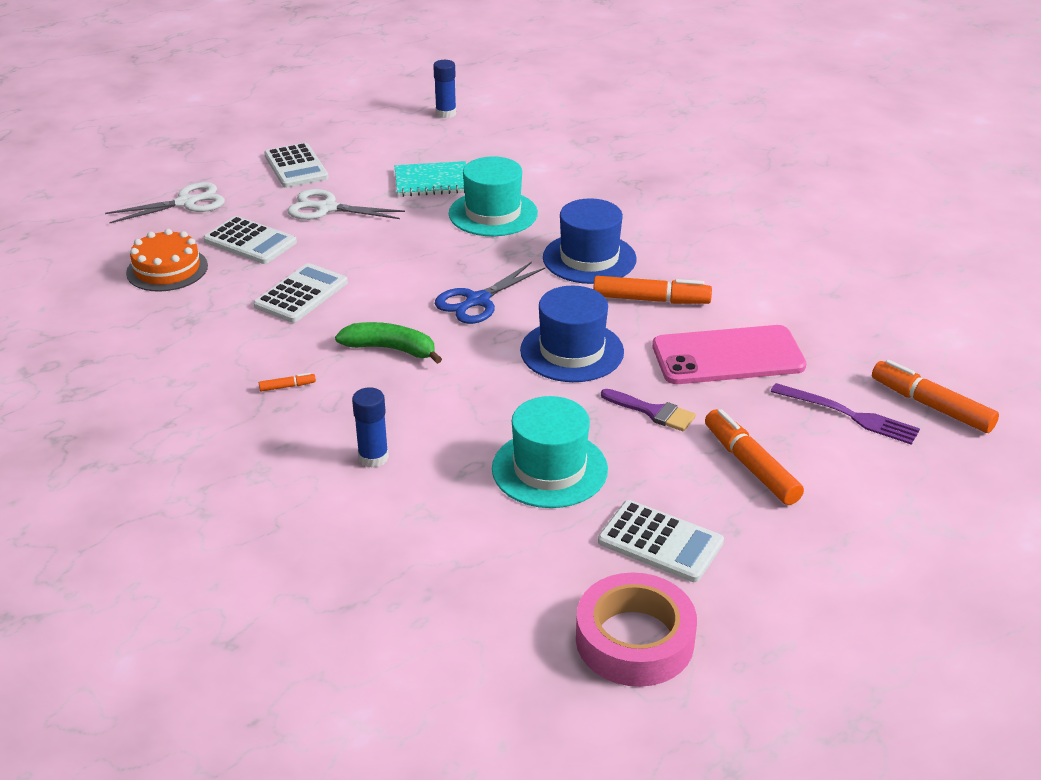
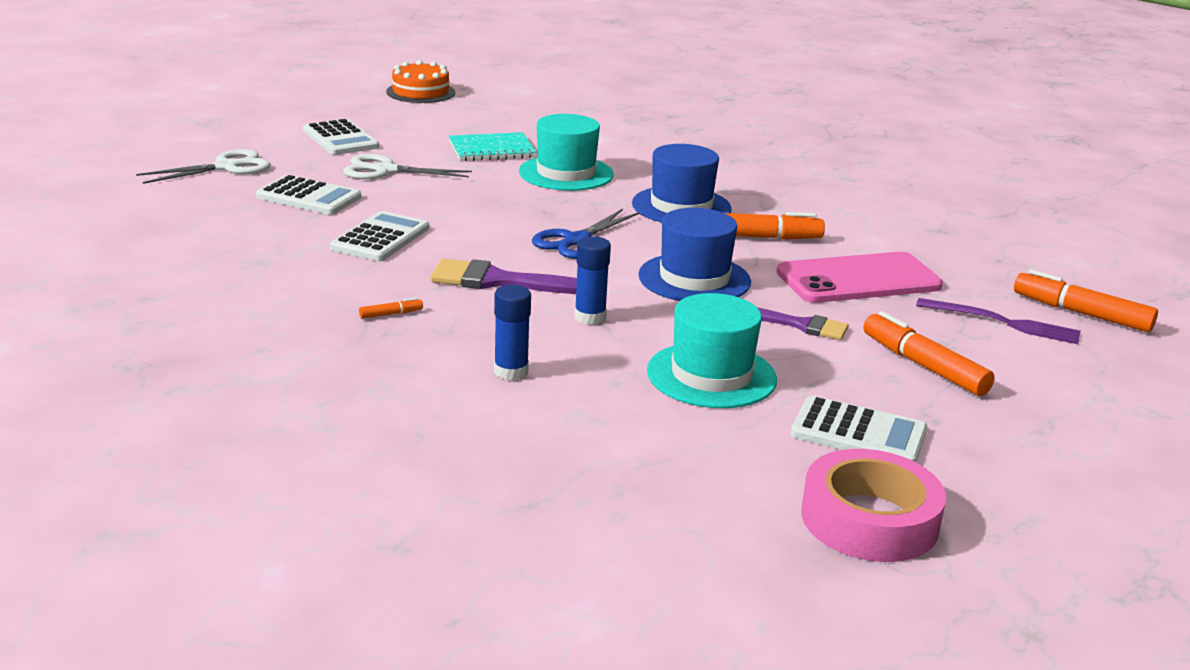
camera: 10 degrees left, 10 degrees down
(167, 269) = (220, 220): orange cake -> orange cake (420, 92)
(391, 349) = (497, 281): green banana -> purple brush
(446, 113) = (486, 99): blue glue stick -> blue glue stick (590, 317)

